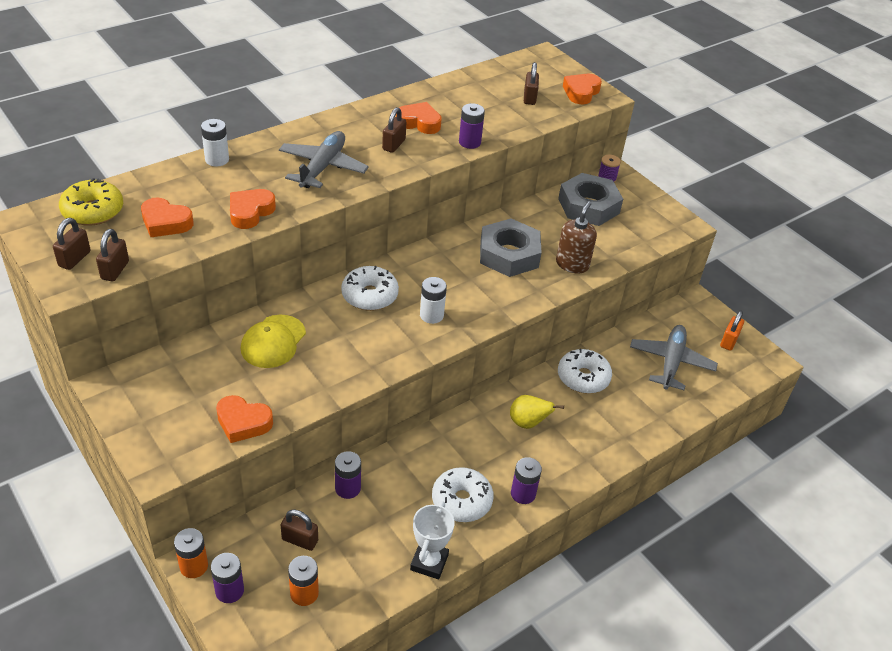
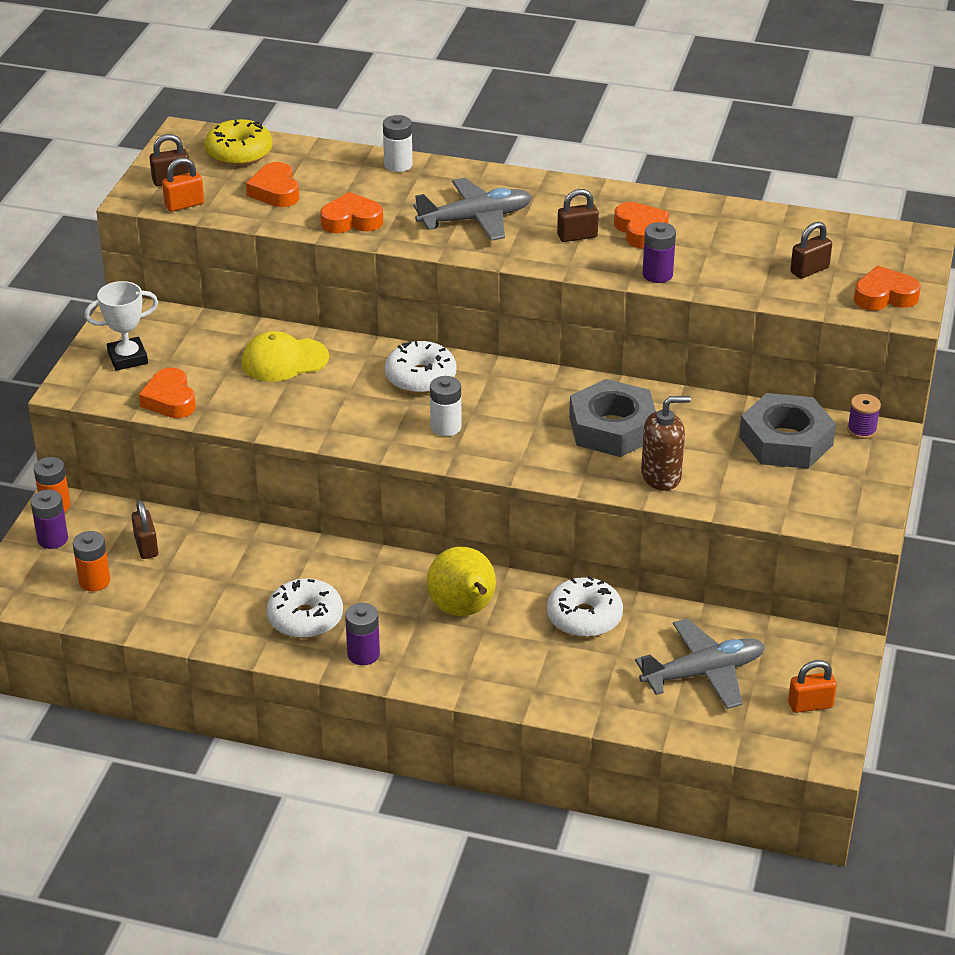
camera: 55 degrees right, 5 degrees down
(115, 270) = (184, 205): brown padlock -> orange padlock
(348, 488) = (235, 541): purple battery -> none
(429, 562) = (209, 636): white trophy -> white trophy (127, 358)
(528, 423) = (463, 611): yellow pear -> yellow pear, size x1.54

